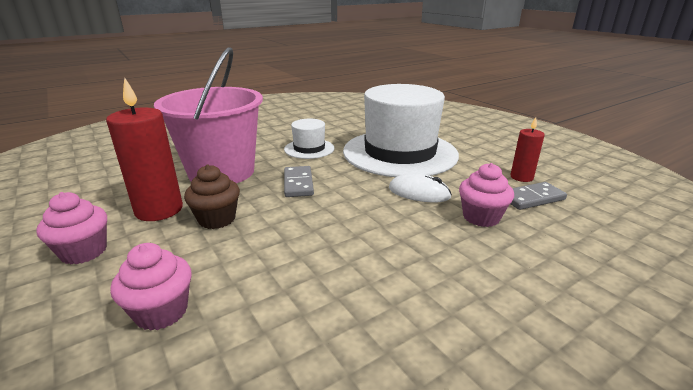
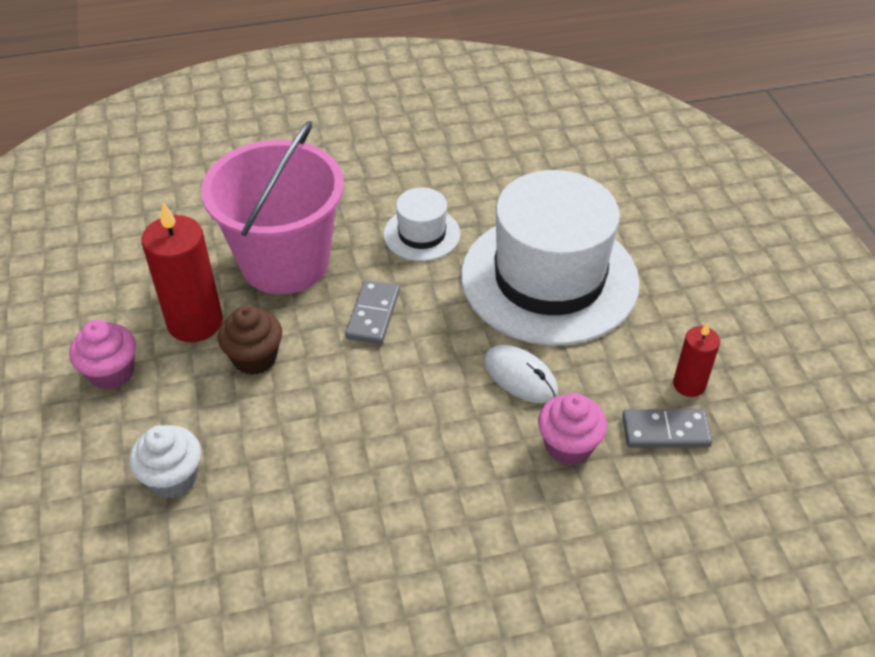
camera: 20 degrees right, 20 degrees up
(161, 312) = (173, 478): pink cupcake -> white cupcake

